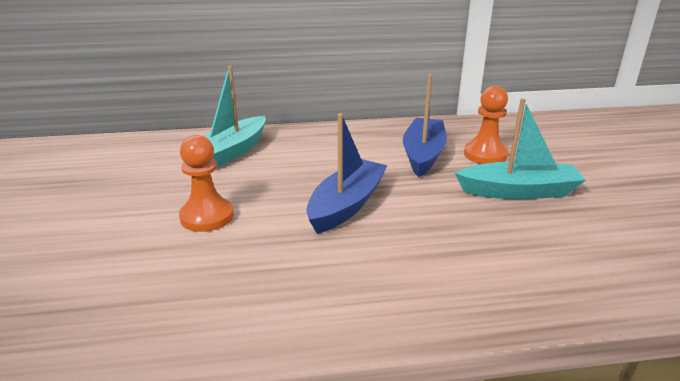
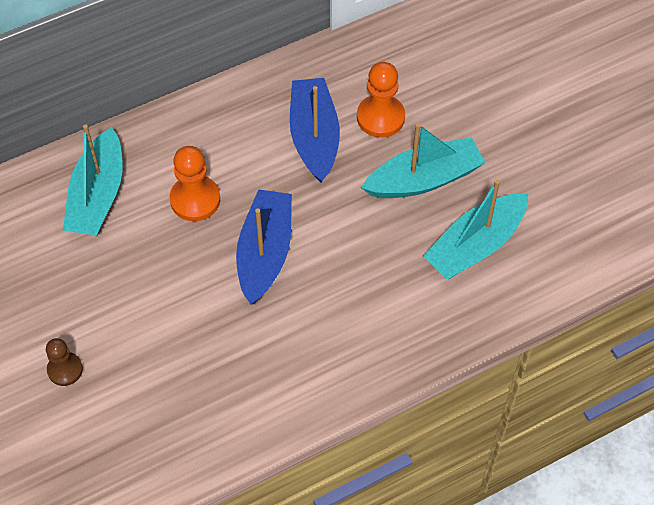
camera: 20 degrees left, 30 degrees up
(109, 237) = (65, 369): none -> brown pawn
(207, 216) = (138, 312): orange pawn -> orange pawn (195, 199)
(569, 242) = (475, 245): none -> turquoise boat

